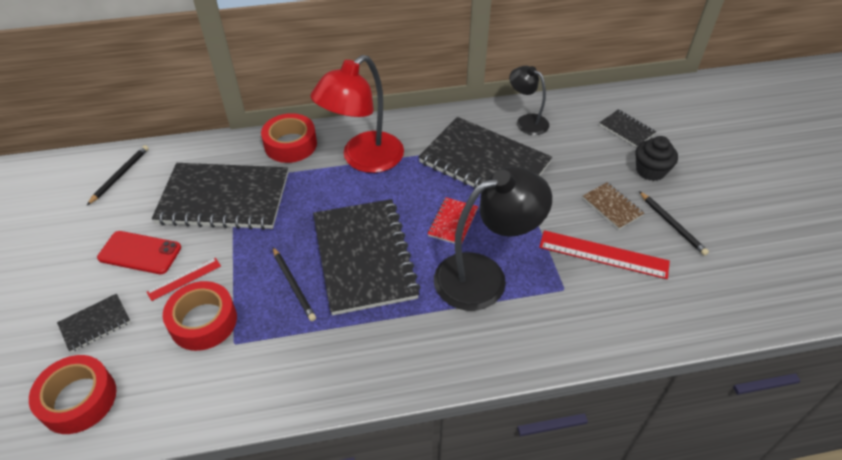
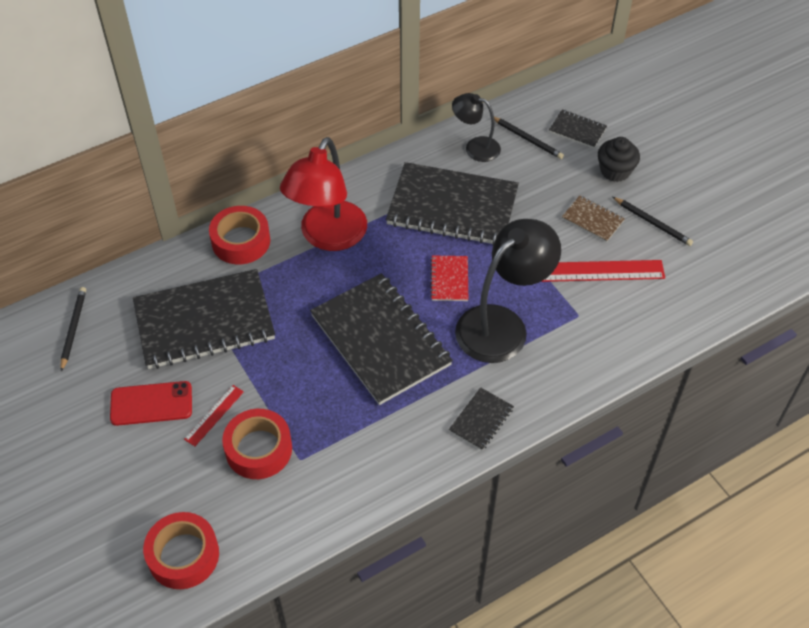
camera: 20 degrees left, 5 degrees up
(95, 323) = (152, 485): black notebook -> black notebook (481, 420)
(293, 285) = (326, 388): black pencil -> black pencil (527, 139)

